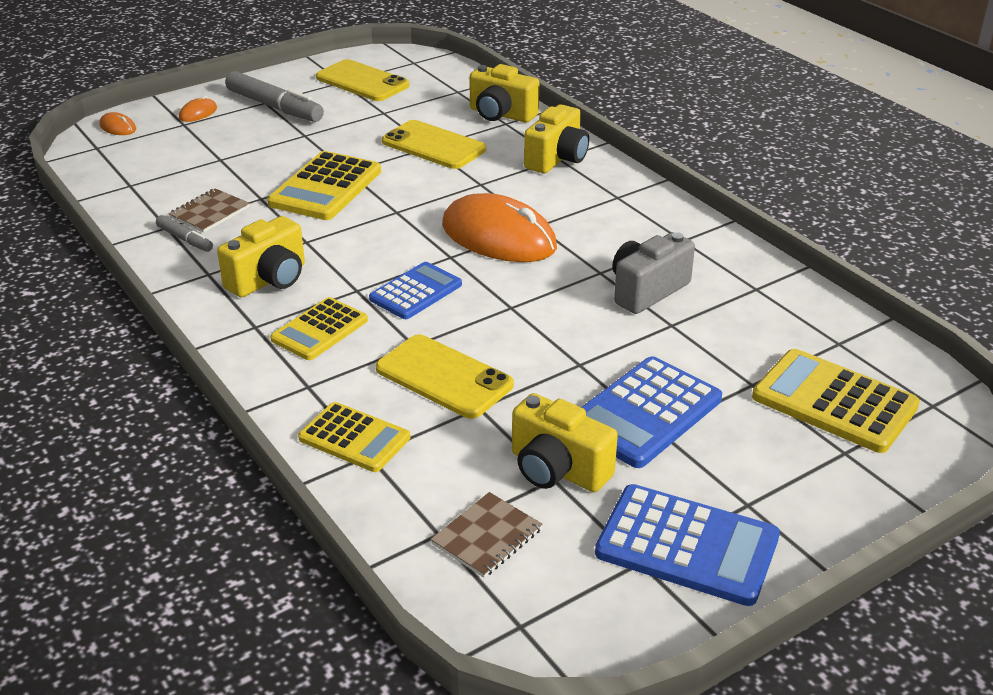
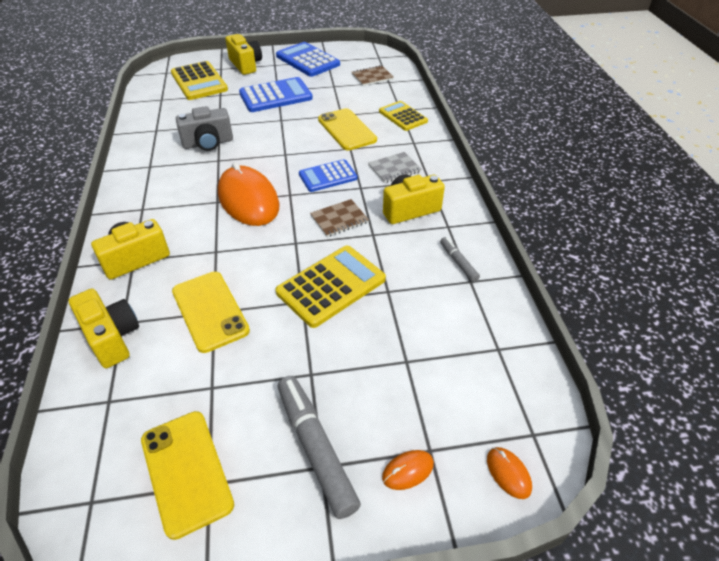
camera: 155 degrees left, 10 degrees up
(210, 212) = (433, 286): brown notebook -> brown notebook (339, 219)
(319, 330) = (394, 168): yellow calculator -> grey notebook
(557, 469) = (329, 88): yellow camera -> yellow camera (246, 65)

